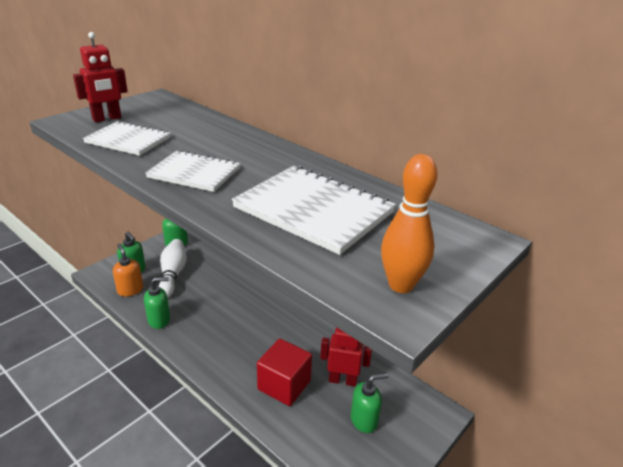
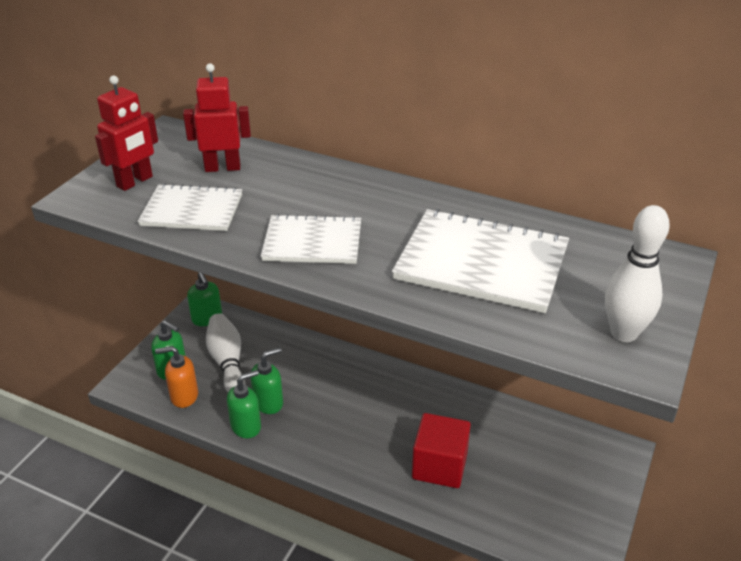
camera: 15 degrees left, 5 degrees up
(130, 290) = (184, 396): orange soap dispenser -> orange soap dispenser turned 45 degrees counterclockwise
(342, 380) = (502, 443): red robot -> red robot (222, 167)
(364, 420) = (546, 481): green soap dispenser -> green soap dispenser (269, 403)
(401, 285) = (623, 333): orange bowling pin -> white bowling pin

